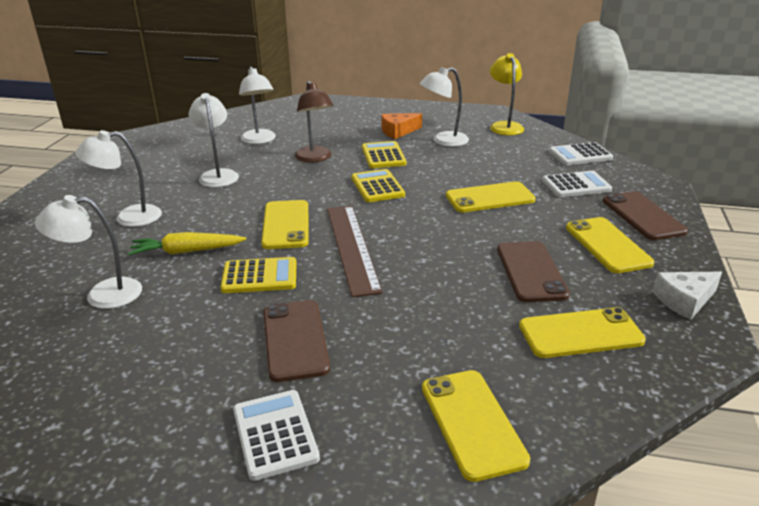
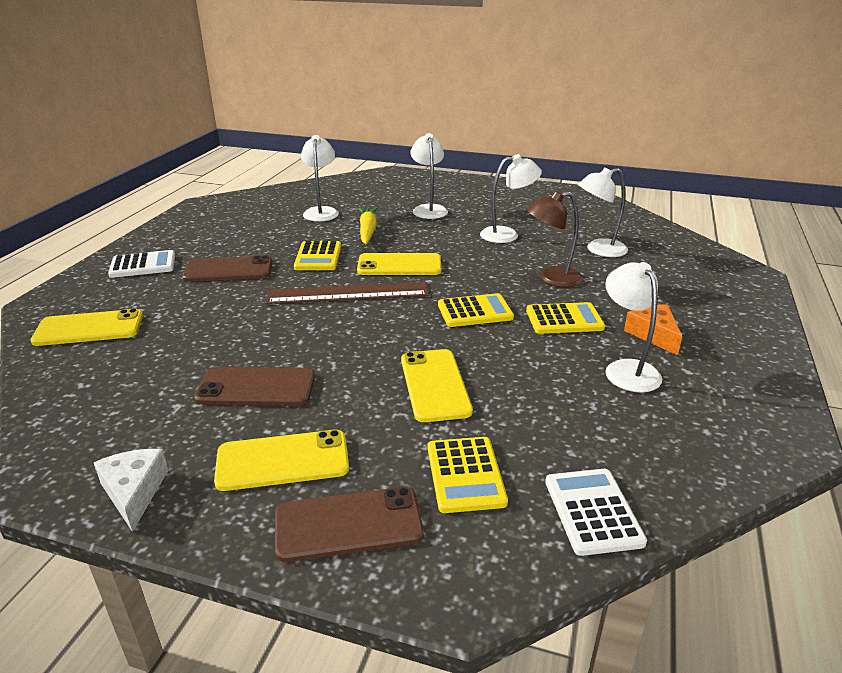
camera: 95 degrees right, 0 degrees up
(504, 126) = (715, 441): yellow lamp -> none
(576, 185) = (465, 475): white calculator -> yellow calculator
(580, 333) = (139, 398): yellow phone -> none

